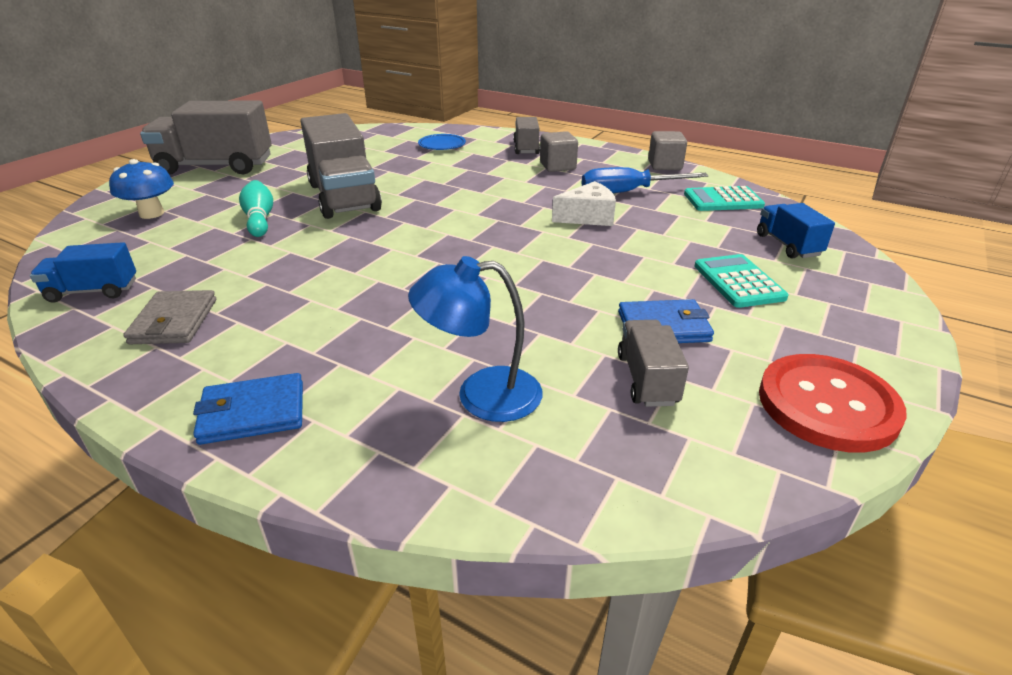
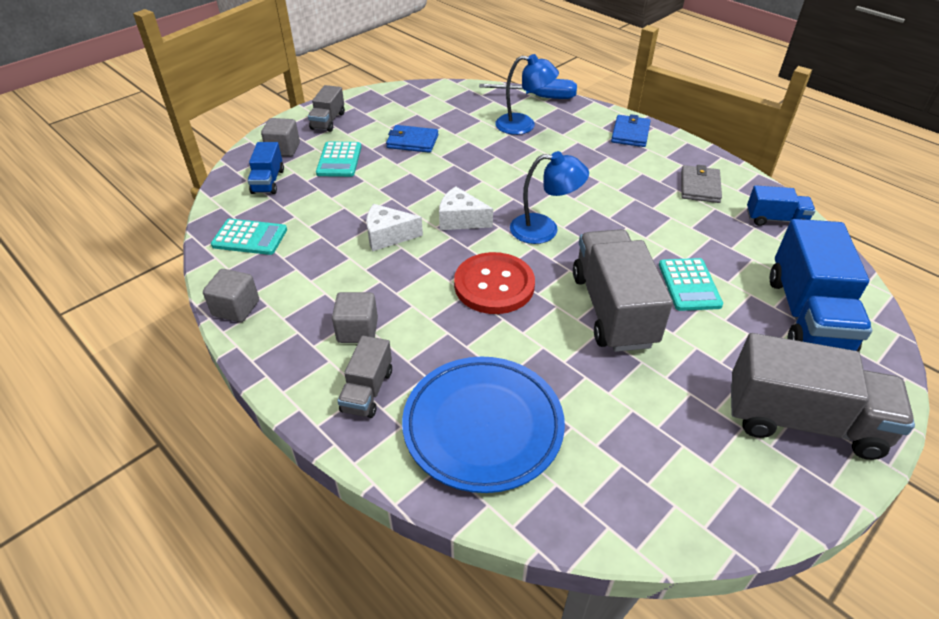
camera: 165 degrees left, 10 degrees up
(151, 213) = (807, 315): blue mushroom -> blue truck
(252, 413) = (630, 133): blue wallet -> blue wallet turned 75 degrees counterclockwise
(259, 219) = (689, 285): turquoise bowling pin -> turquoise calculator
(415, 243) = (544, 229): none -> blue lamp
(442, 145) = (483, 427): blue plate -> blue plate, size x2.22
(518, 239) = (460, 220): none -> white cheese
(628, 192) = (322, 265): blue screwdriver -> blue screwdriver (539, 97)
(647, 379) = (443, 120): grey truck -> grey truck (328, 121)
(827, 405) = (375, 101): red button -> red button (494, 285)
(836, 284) = (283, 149): none -> grey cube

